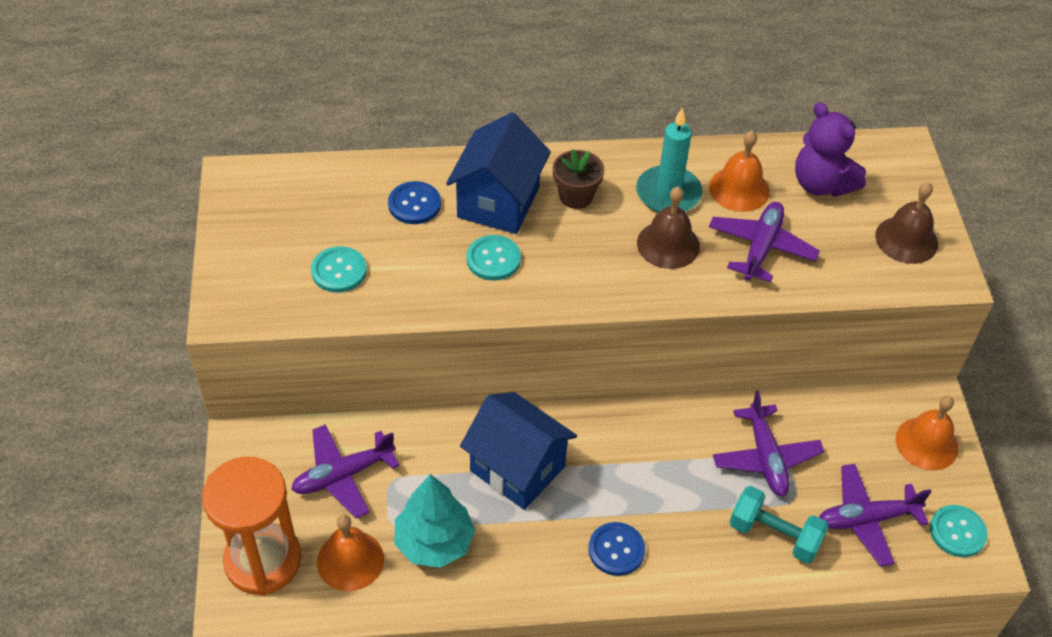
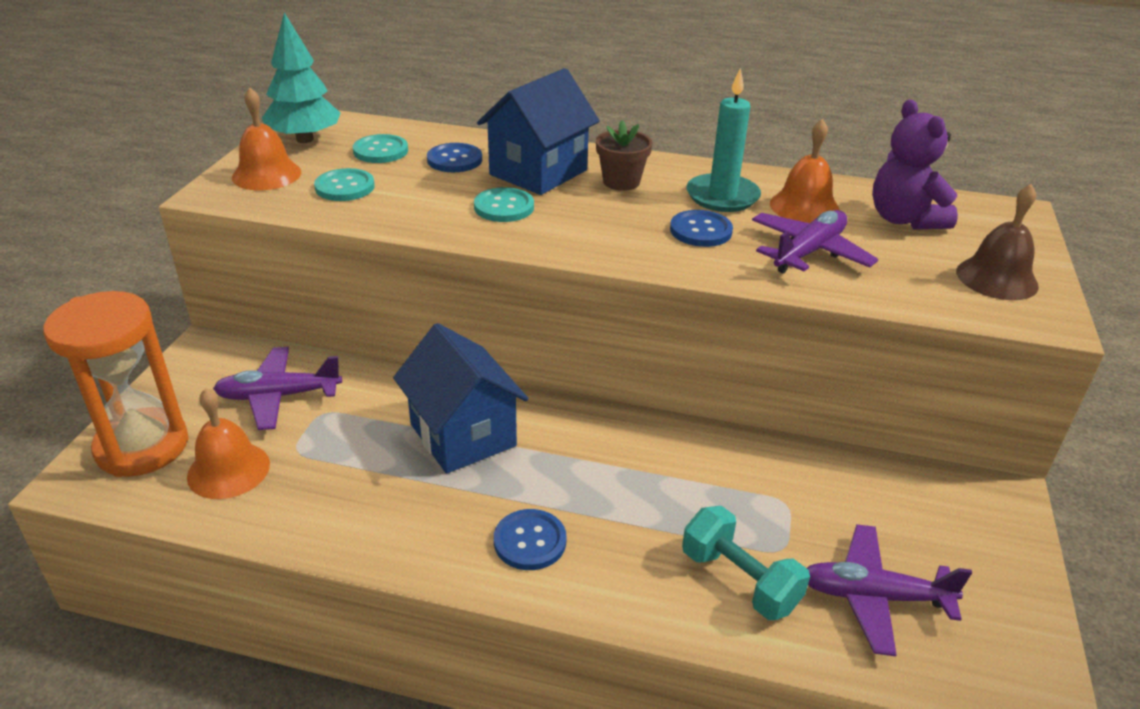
camera: 20 degrees right, 15 degrees down
(434, 542) = (328, 477): turquoise tree -> turquoise tree (305, 139)
(668, 244) = (700, 230): brown bell -> blue button
(765, 457) = (762, 497): purple plane -> none
(926, 443) = (985, 535): orange bell -> orange bell (266, 174)
(957, 532) = (1005, 648): turquoise button -> turquoise button (380, 151)

